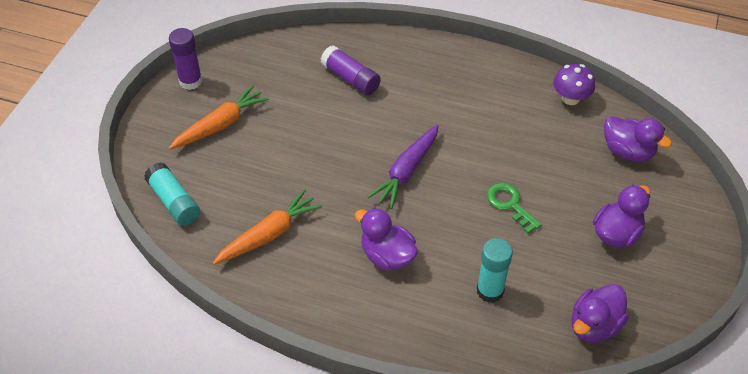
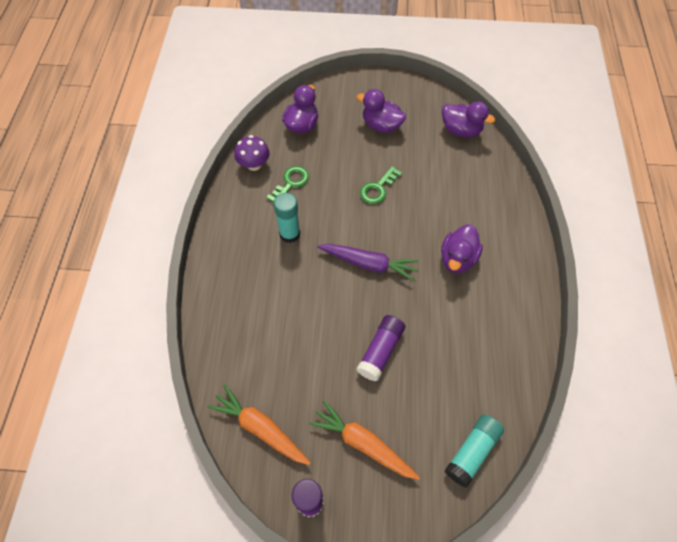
camera: 105 degrees left, 10 degrees up
(269, 234) = (473, 352): orange carrot -> orange carrot (260, 428)
(350, 78) = (268, 336): purple glue stick -> purple glue stick (380, 351)
(490, 291) = (459, 189): turquoise glue stick -> turquoise glue stick (290, 234)
(536, 126) = (291, 183): none -> green key

